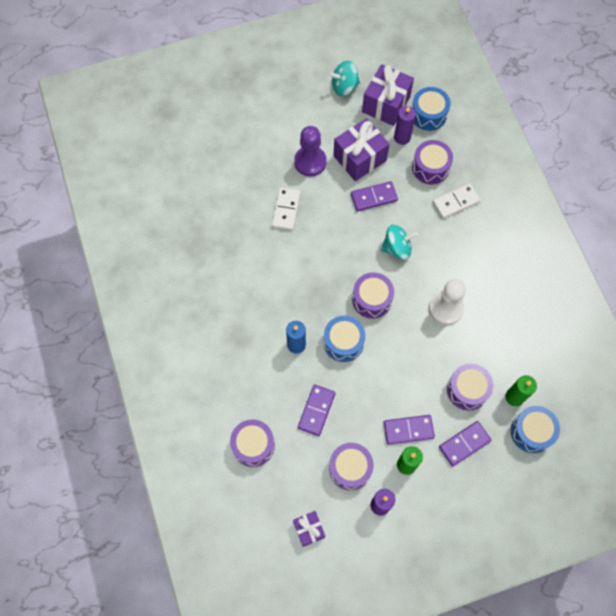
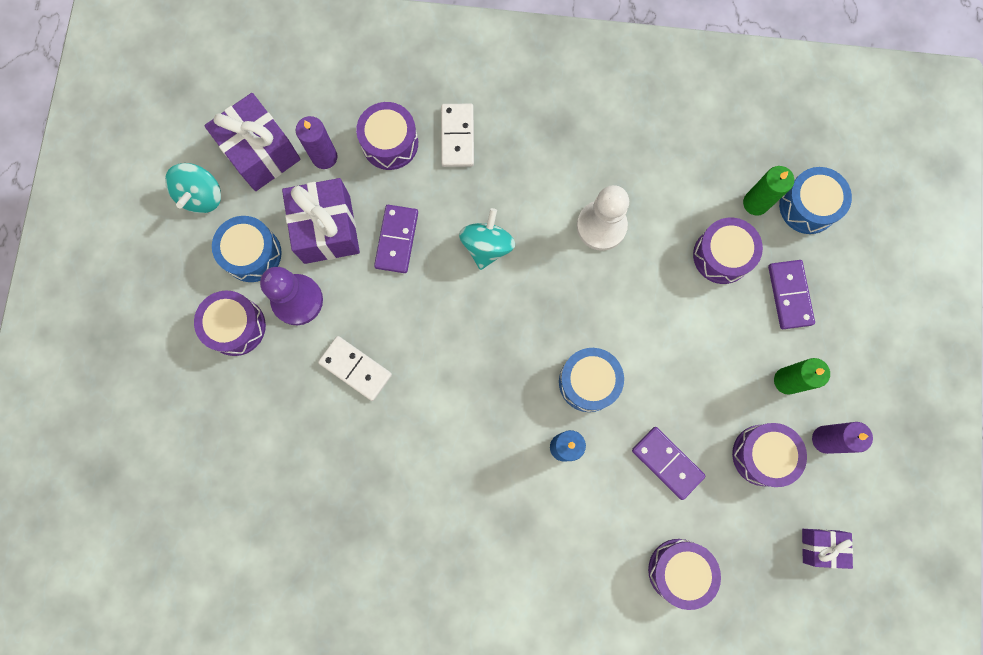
camera: 65 degrees left, 10 degrees up
(372, 299) = (545, 315): purple drum -> purple drum (236, 326)
(408, 430) = (743, 355): purple domino -> none
(428, 114) = (308, 104): blue drum -> blue drum (252, 254)

